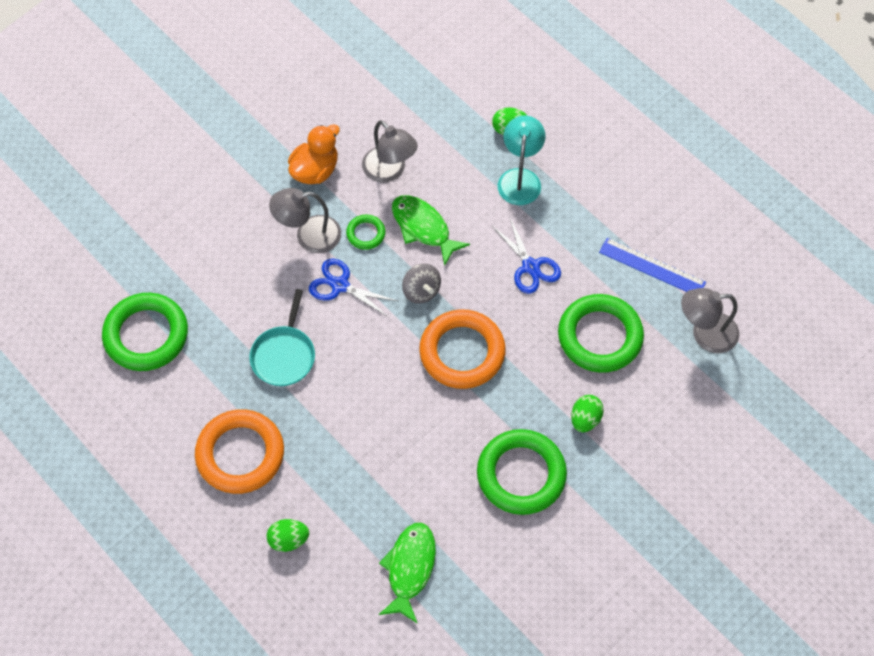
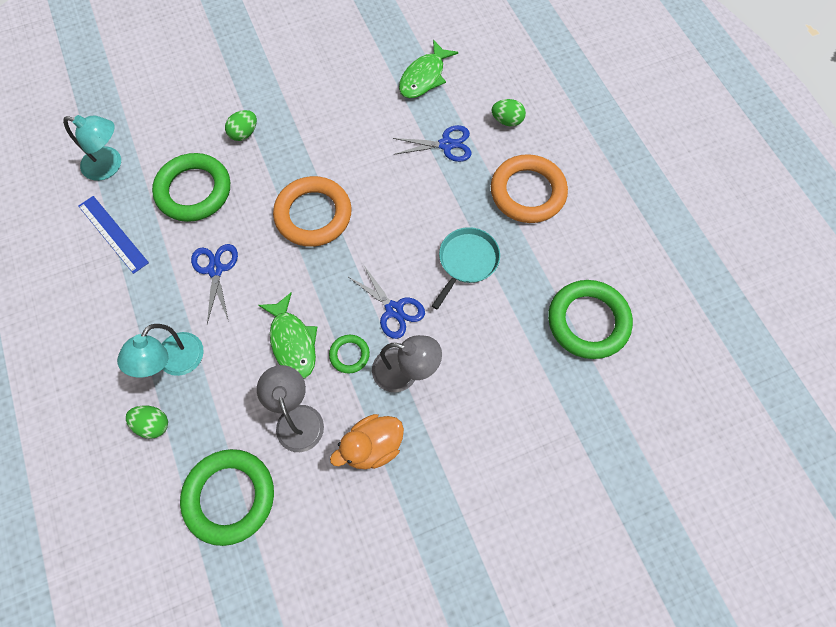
camera: 160 degrees left, 5 degrees up
(350, 482) = (446, 145): none -> blue scissors
(421, 291) = (323, 280): grey spinning top -> none
(521, 474) = (314, 111): green ring -> green ring (229, 497)
(705, 334) = (110, 165): grey lamp -> turquoise lamp

